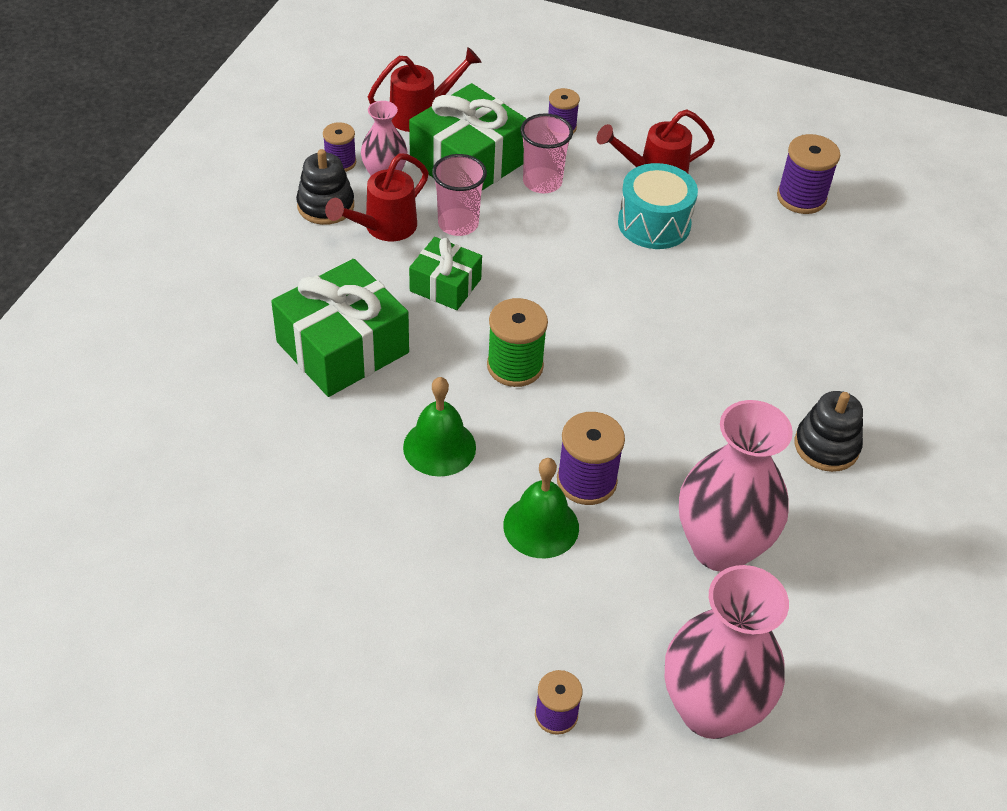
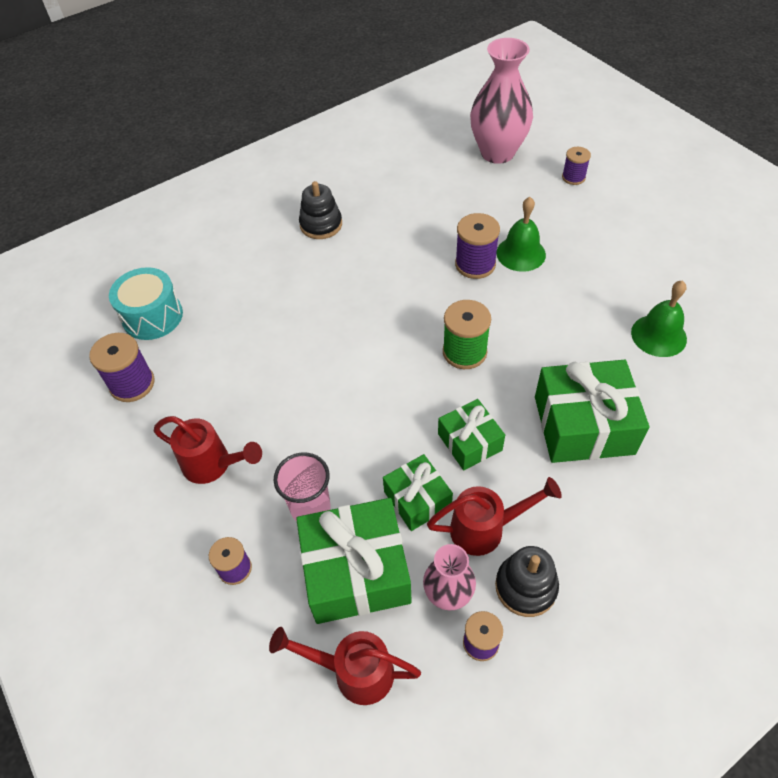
camera: 140 degrees left, 5 degrees up
(439, 447) = (553, 321): green bell -> green bell (658, 335)
(458, 224) = (417, 499): pink cup -> green gift
(654, 223) = (262, 417): turquoise drum -> turquoise drum (152, 316)
(720, 547) = (430, 205): pink vase -> none

